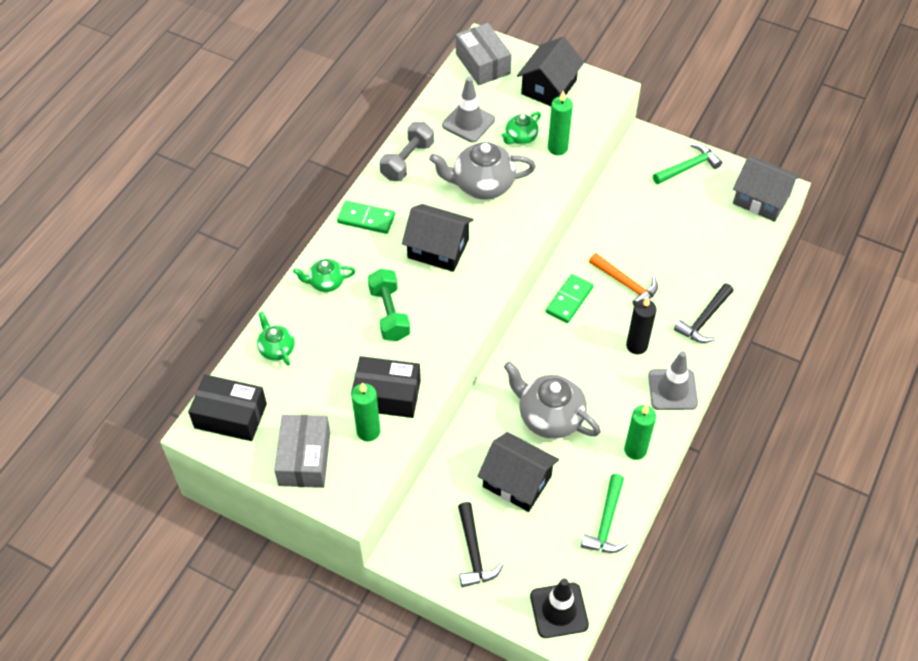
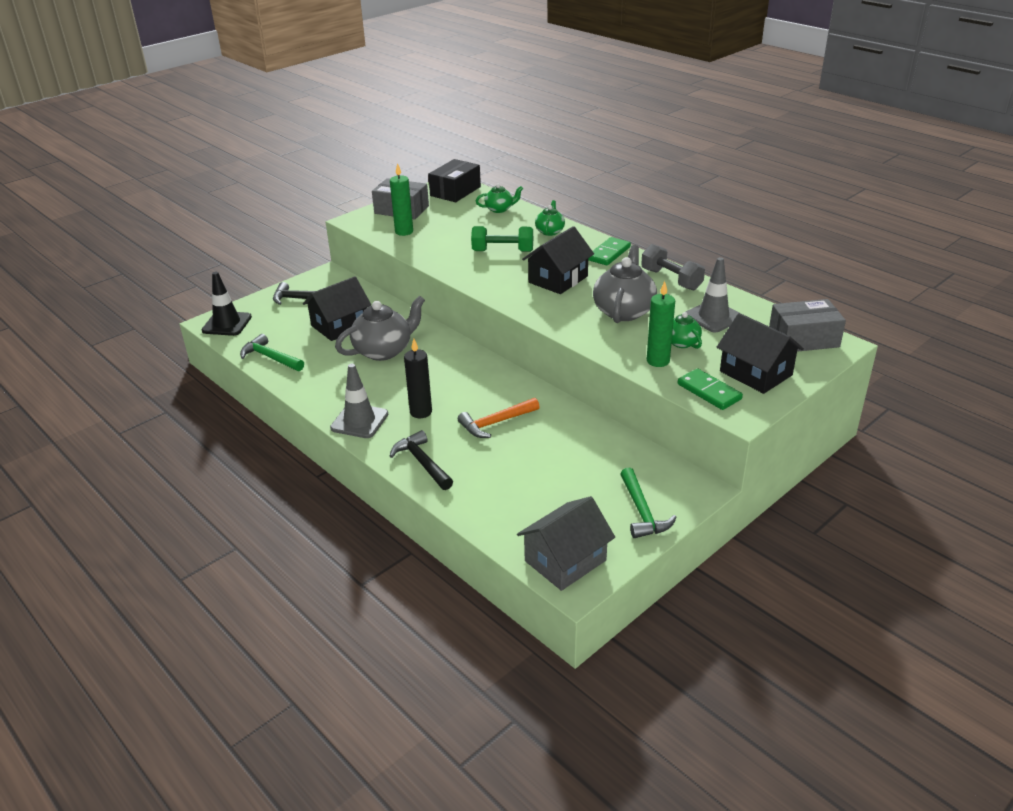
camera: 110 degrees right, 20 degrees down
(387, 395) = (428, 241): black box -> none
(569, 300) = (497, 385): green domino -> green domino (709, 391)
(635, 450) = (318, 386): green candle -> none

